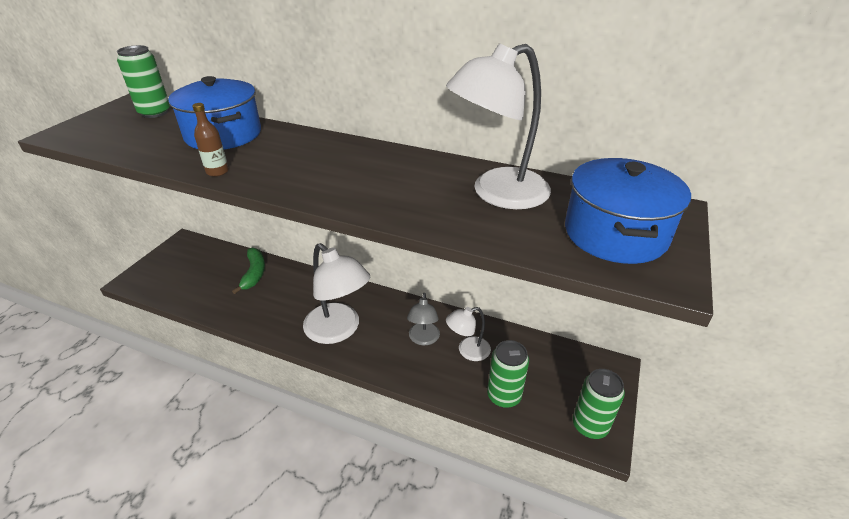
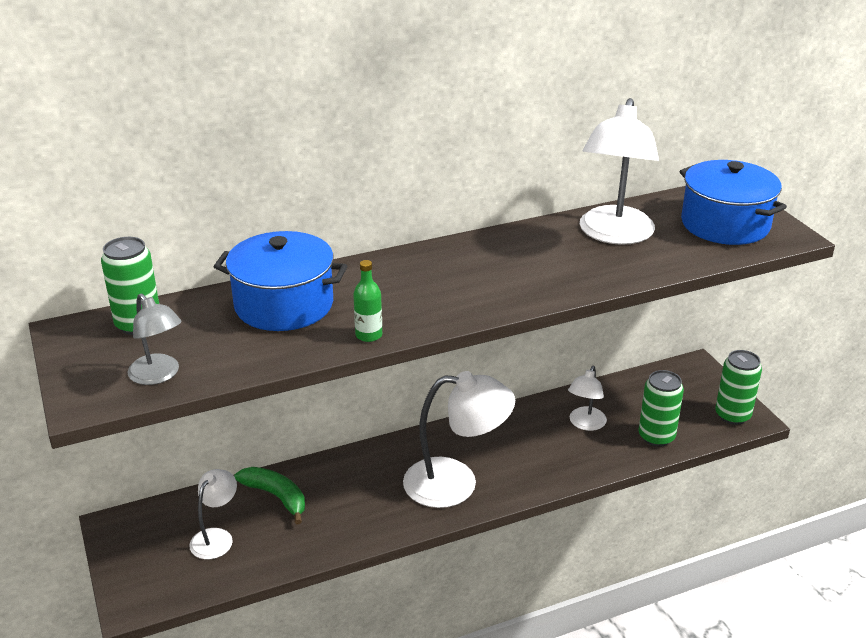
camera: 45 degrees left, 5 degrees down
(203, 275) = (216, 537): none -> white lamp
(217, 172) = (369, 335): brown bottle -> green bottle
(423, 339) = (538, 439): grey lamp -> grey lamp (159, 375)

